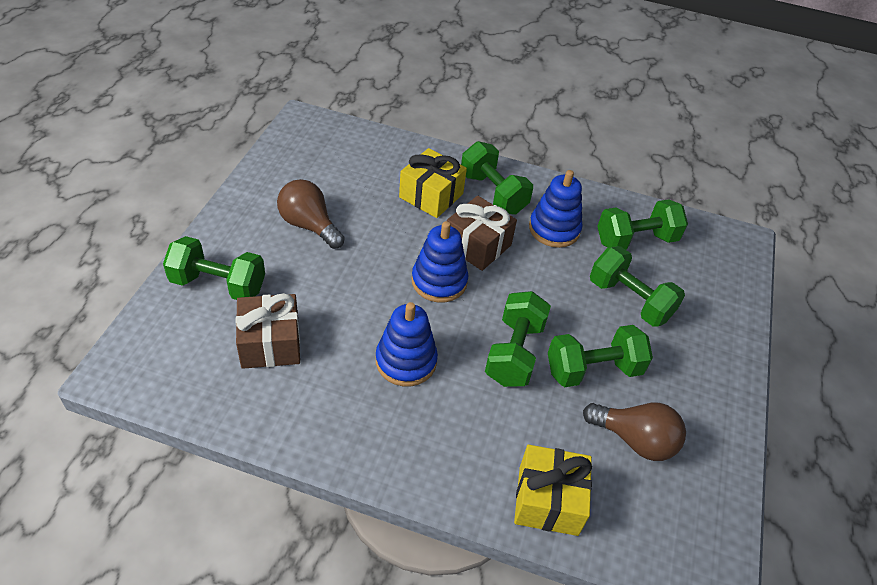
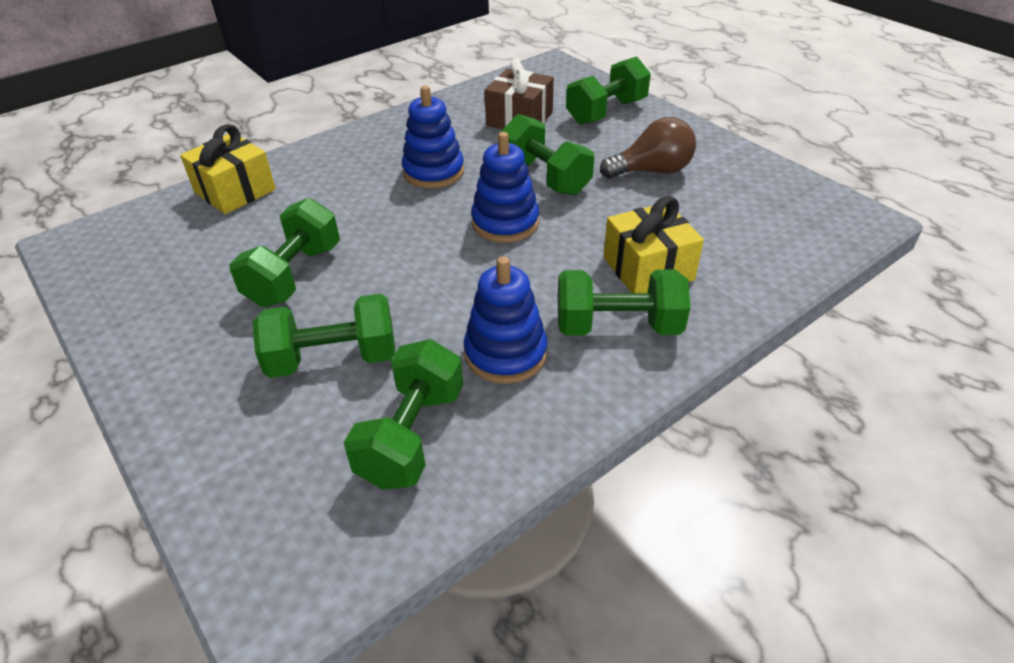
camera: 130 degrees right, 5 degrees down
(477, 245) = (533, 270): brown gift -> none
(514, 353) = (372, 233): green dumbbell -> green dumbbell (545, 177)
(635, 440) = (204, 262): brown light bulb -> none

